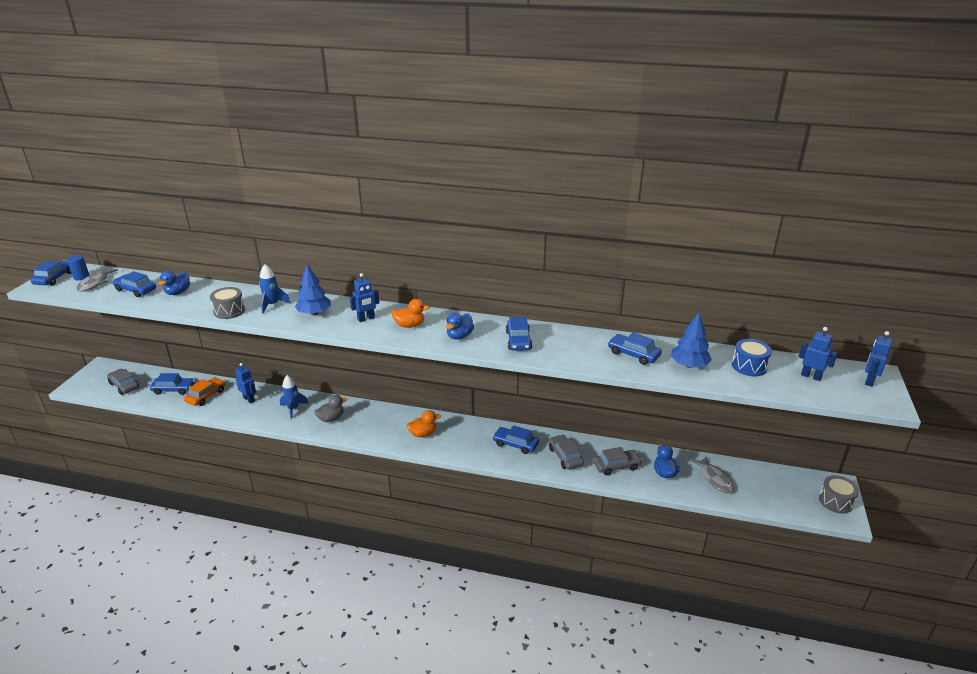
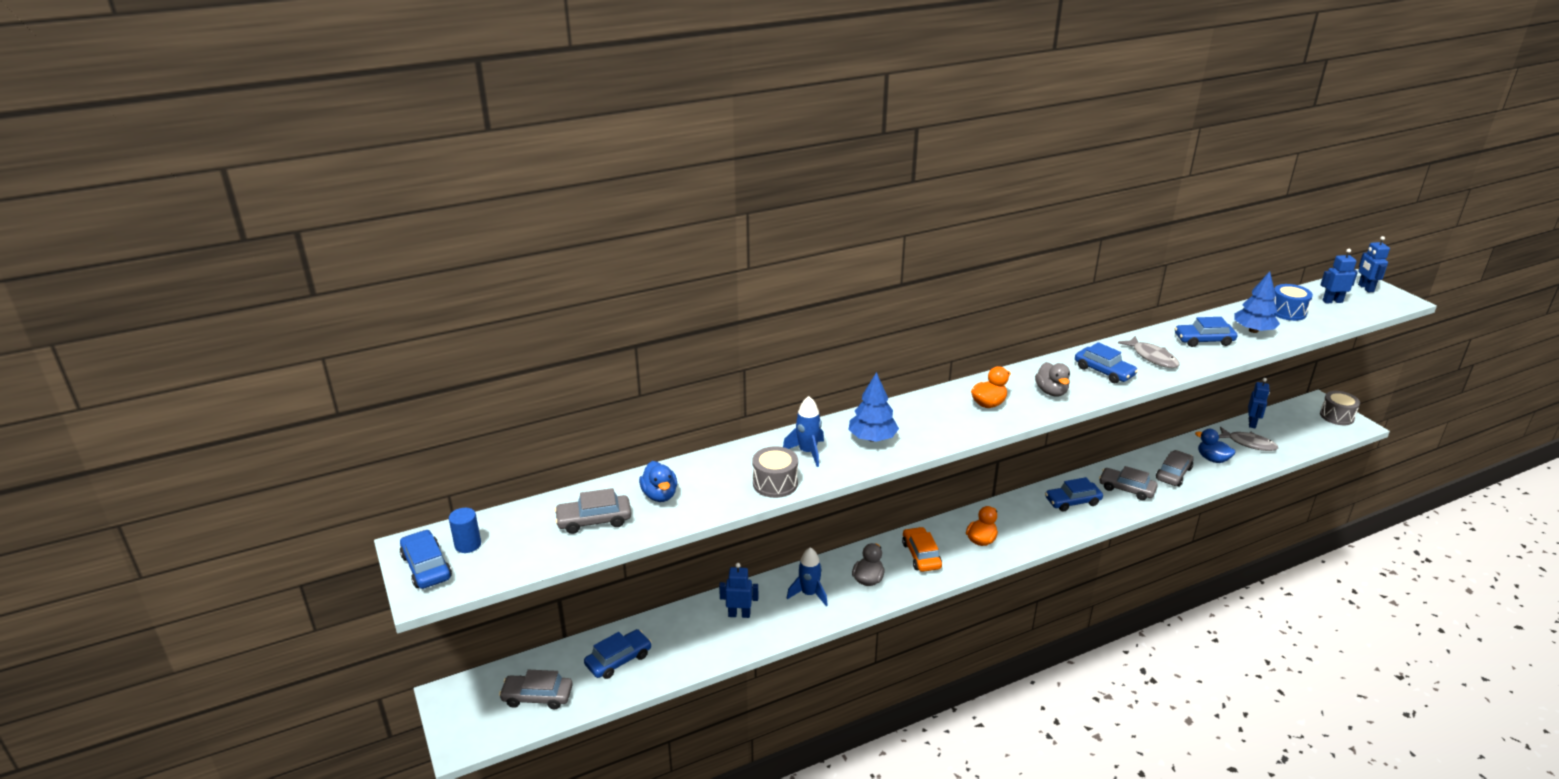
camera: 40 degrees left, 0 degrees up
(95, 283) = (511, 541): grey fish -> grey fish (1152, 357)
(136, 290) = (594, 520): blue car -> grey car
(206, 396) = (678, 642): orange car -> orange car (921, 555)
(366, 319) = (936, 418): blue robot -> blue robot (1252, 423)
(459, 336) = (1051, 392): blue duck -> grey duck

